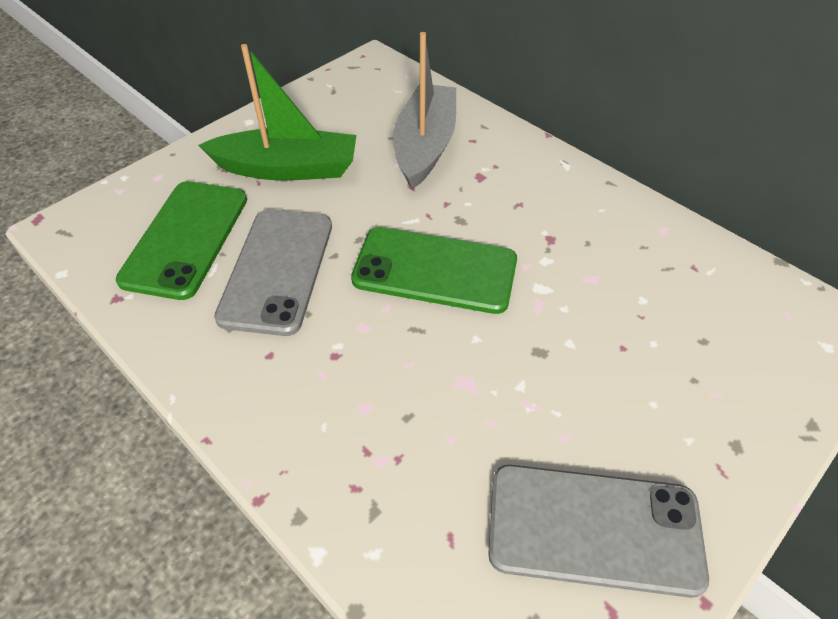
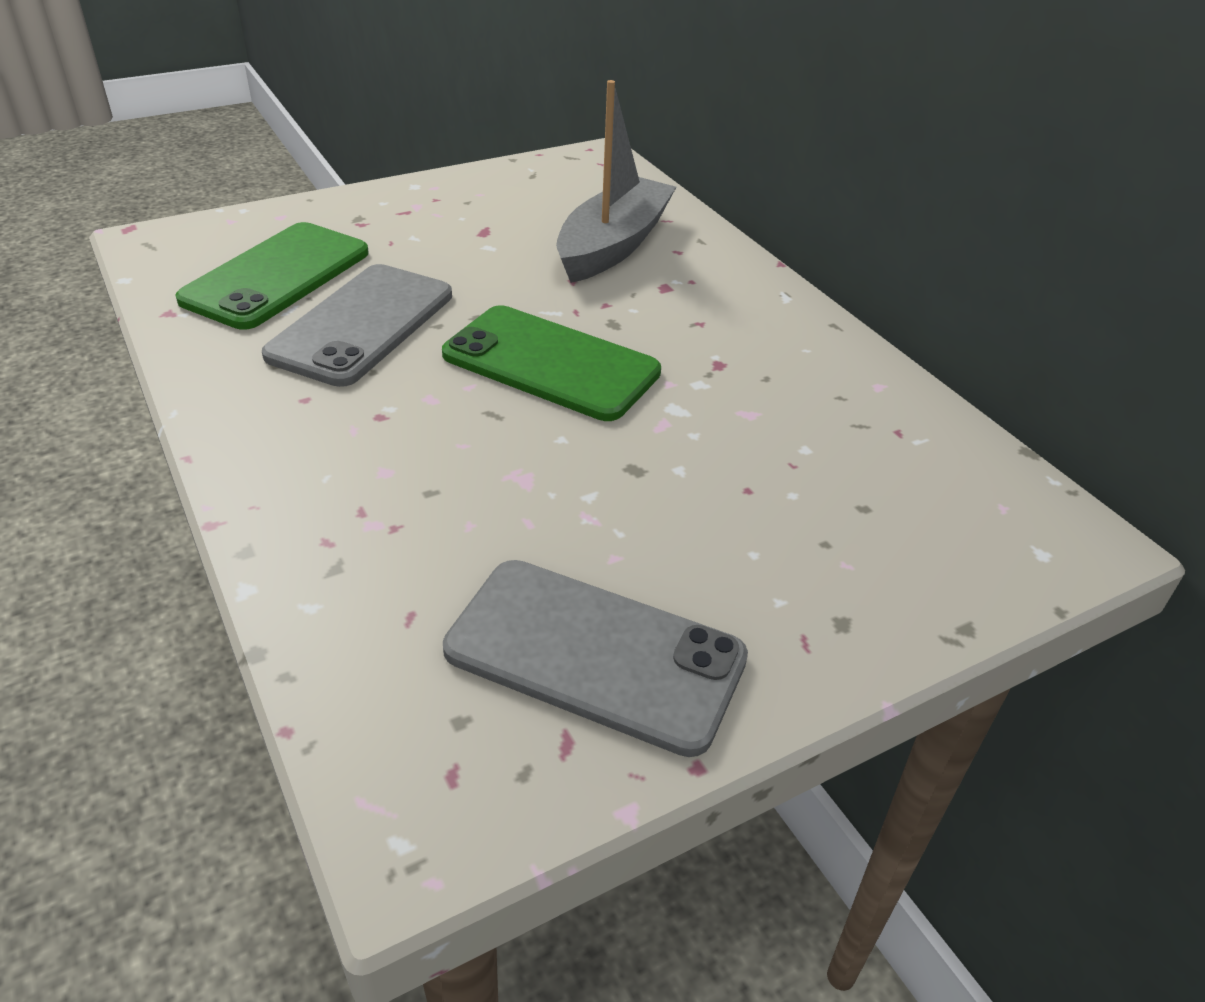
camera: 15 degrees right, 10 degrees down
(287, 168) = (433, 236): green boat -> none

